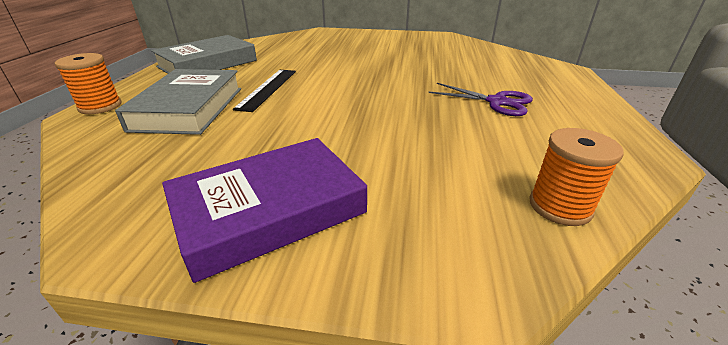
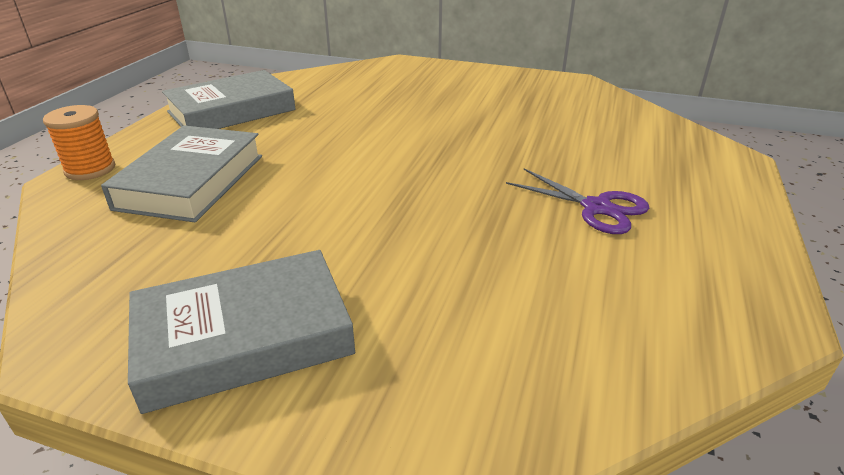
camera: 10 degrees right, 0 degrees up
(268, 89) = (295, 159): black ruler -> none
(269, 211) = (244, 337): purple book -> grey book
(560, 206) = (600, 378): orange spool -> none

